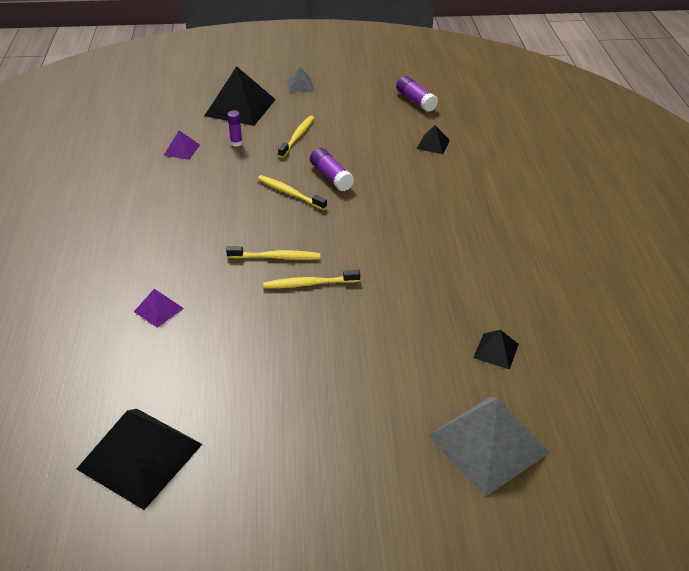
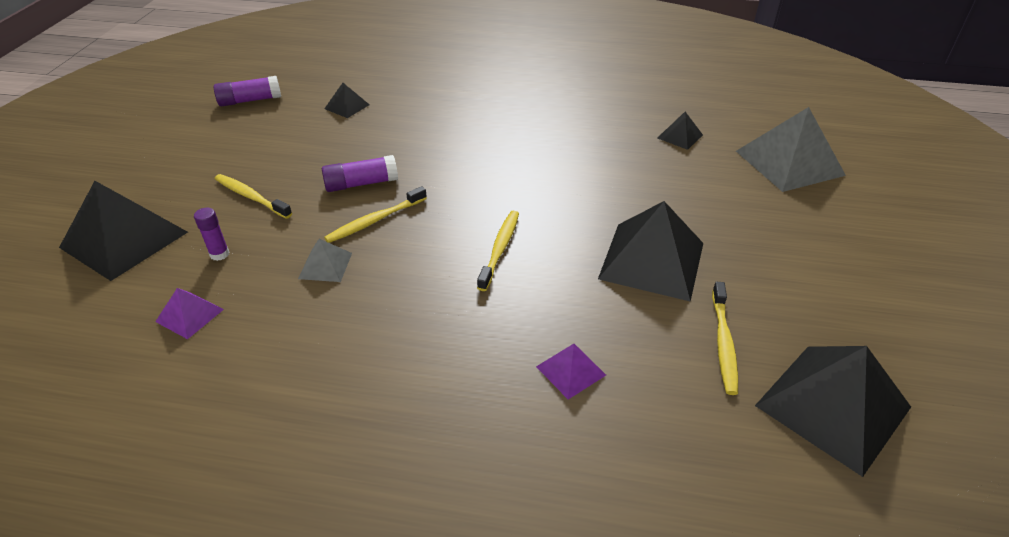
camera: 75 degrees left, 0 degrees up
(286, 342) = (652, 260): none -> black pyramid
(300, 85) = (121, 177): grey pyramid -> grey pyramid (325, 265)
(309, 284) = (557, 229): yellow toothbrush -> yellow toothbrush (723, 342)

